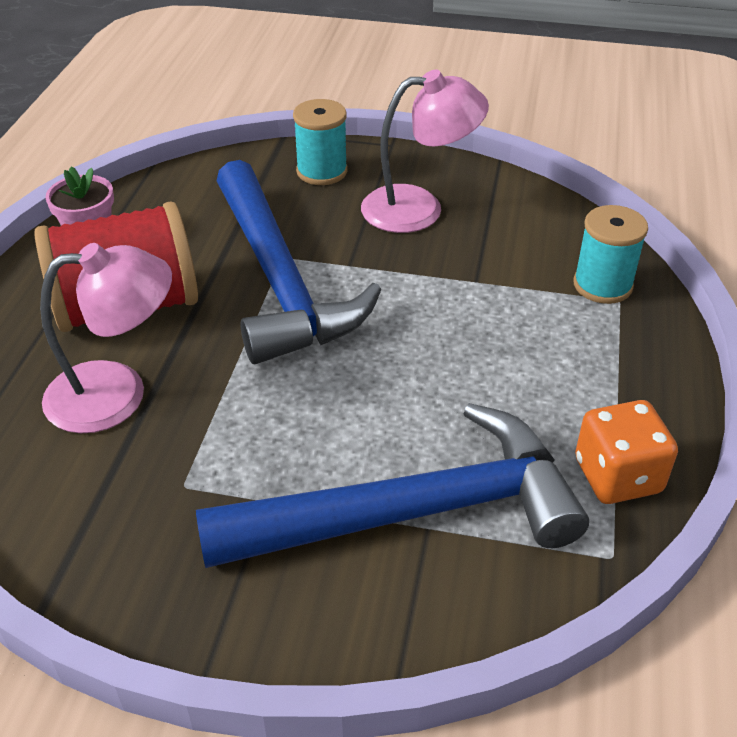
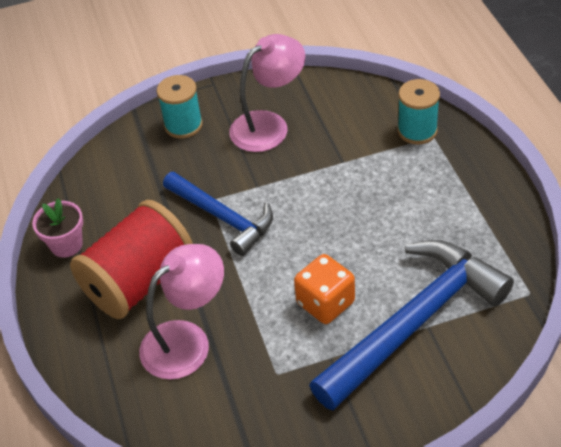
camera: 25 degrees left, 5 degrees up
(280, 280) = (222, 217): blue hammer -> blue hammer, size x0.62
(617, 476) = (503, 247): orange dice -> orange dice (325, 303)

